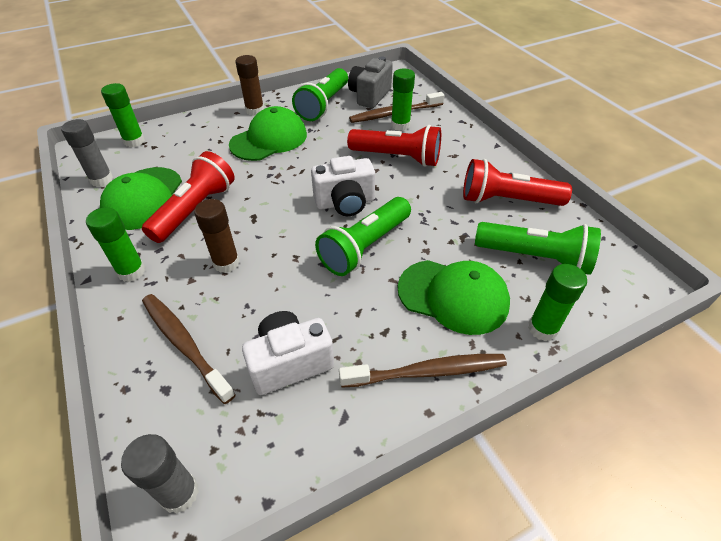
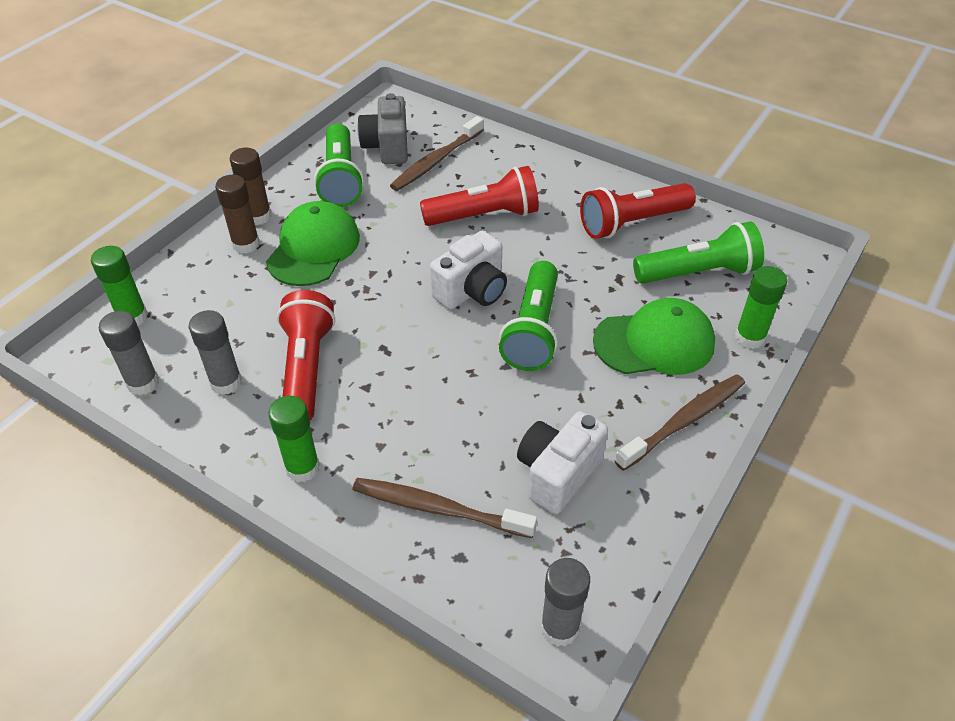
camera: 30 degrees left, 0 degrees up
(143, 198) = (226, 382): green cap -> grey glue stick
(226, 263) = (402, 410): brown glue stick -> brown glue stick (246, 244)
(400, 125) = (455, 174): green glue stick -> none

